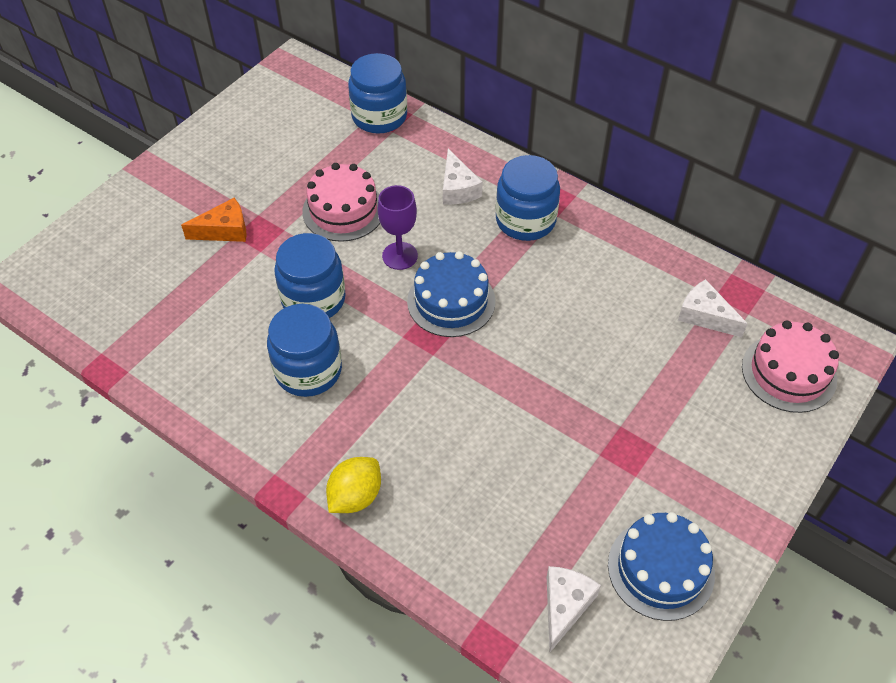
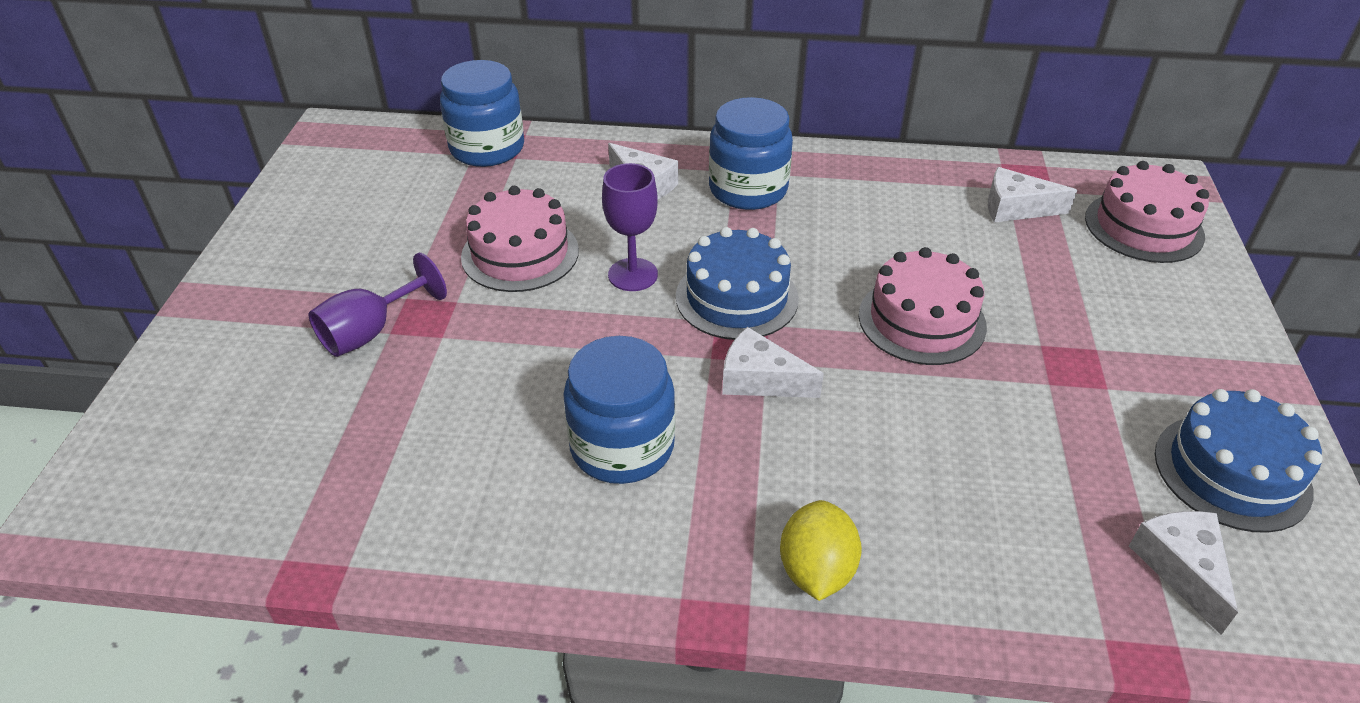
camera: 30 degrees left, 10 degrees down
(224, 230) = (371, 332): orange cheese -> purple goblet
(313, 299) = (560, 362): blue jar -> none
(419, 365) = (760, 379): none -> white cheese
(556, 372) = (921, 320): none -> pink cake

